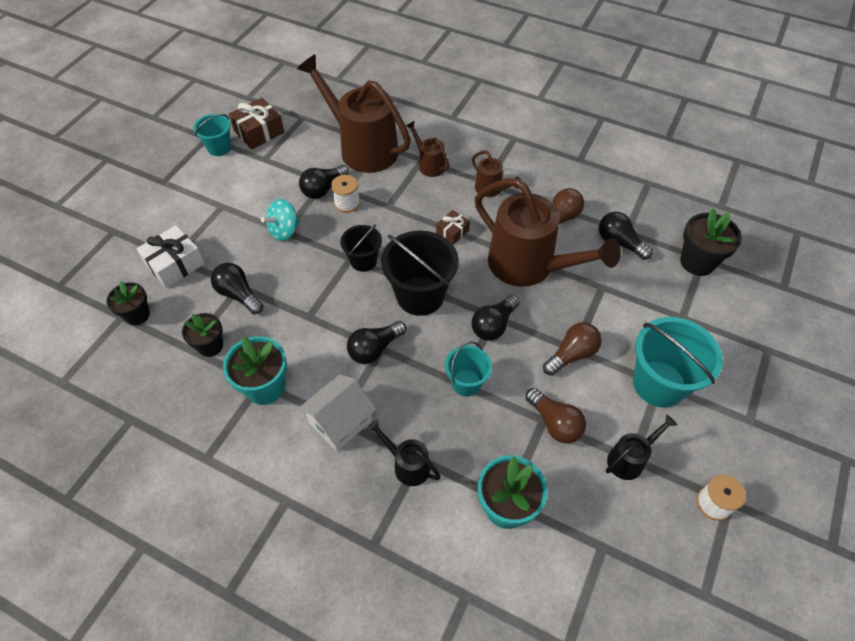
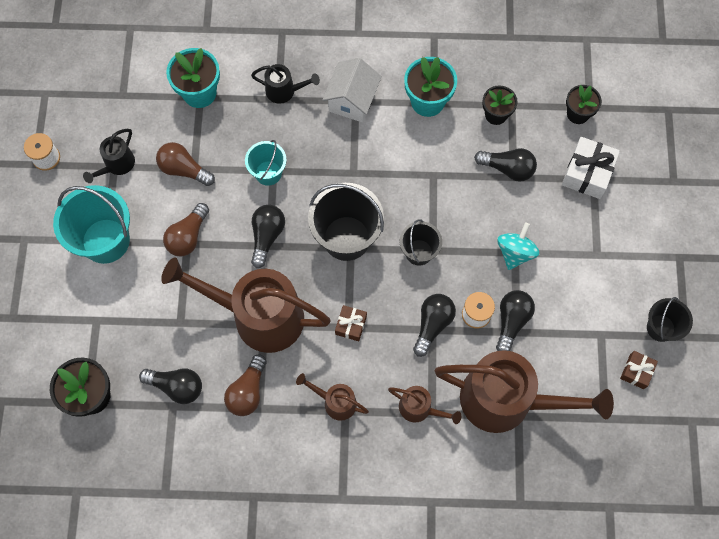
camera: 155 degrees right, 15 degrees up
(219, 148) = (660, 328): turquoise bucket -> black bucket
(259, 132) = (636, 371): brown gift -> brown gift, size x0.58
(375, 349) = (359, 170): black light bulb -> black light bulb (432, 324)

